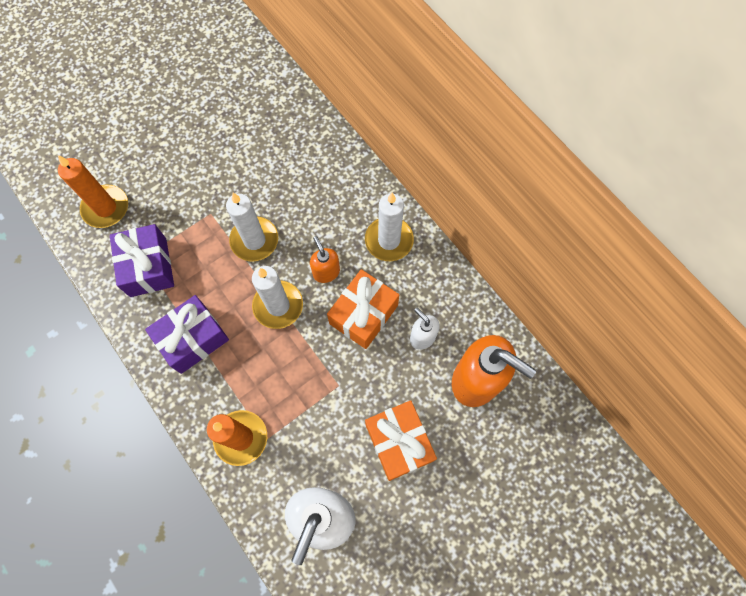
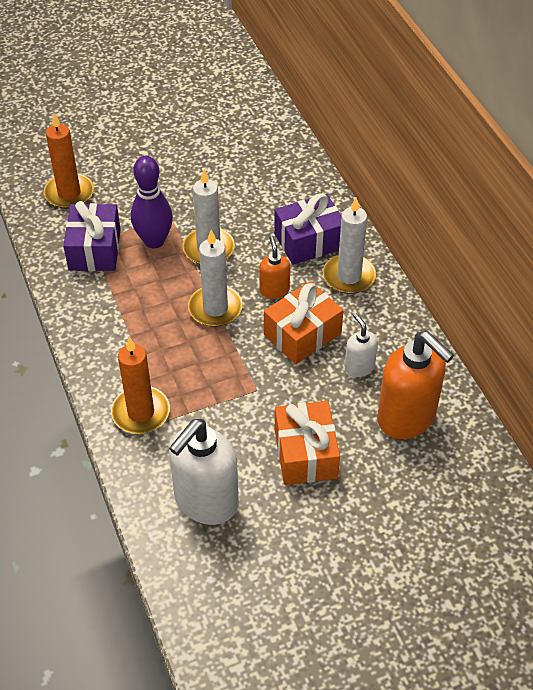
camera: 15 degrees right, 20 degrees down
(193, 339) = (119, 318): purple gift -> purple gift (309, 241)
(201, 244) = (154, 241): none -> purple bowling pin

